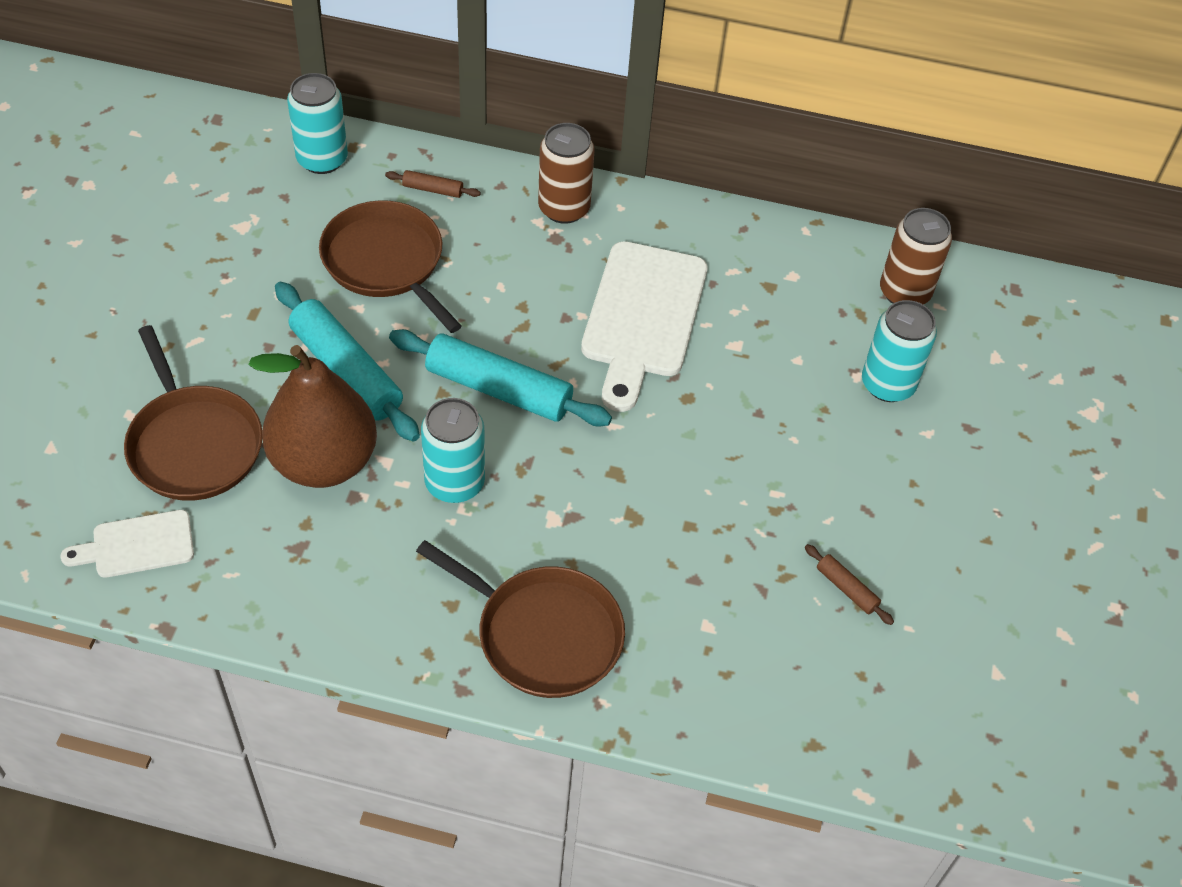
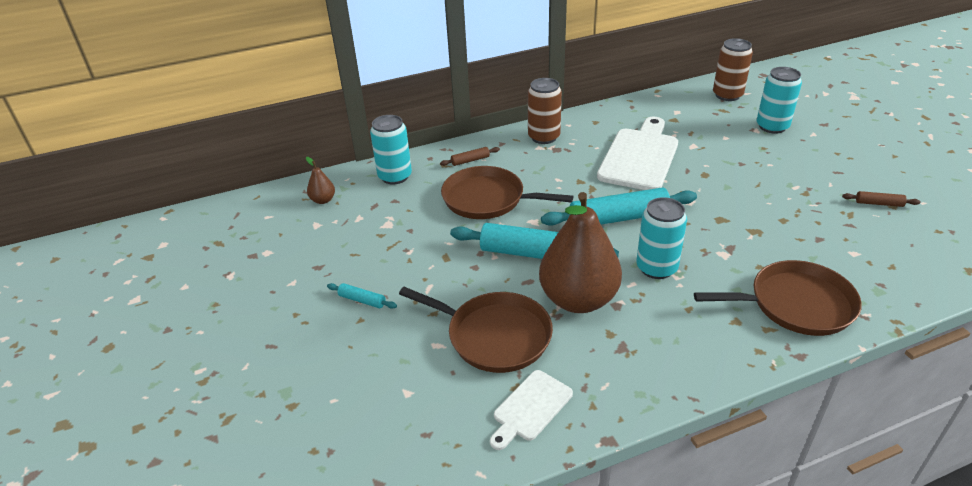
camera: 30 degrees left, 15 degrees down
(117, 311) = (362, 300): none -> turquoise rolling pin
(211, 145) = (323, 200): none -> brown pear
(643, 317) = (639, 156): white cutting board -> white cutting board turned 135 degrees counterclockwise

